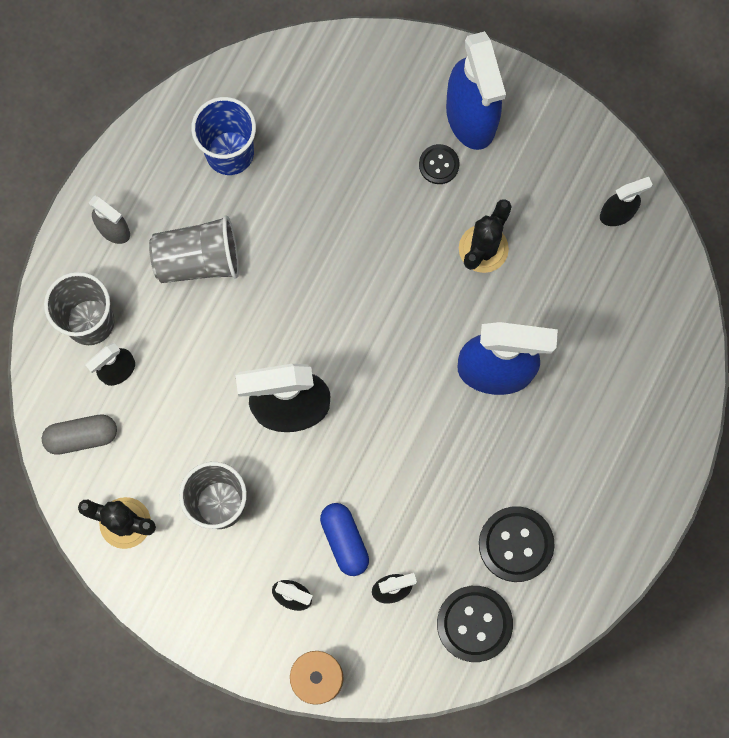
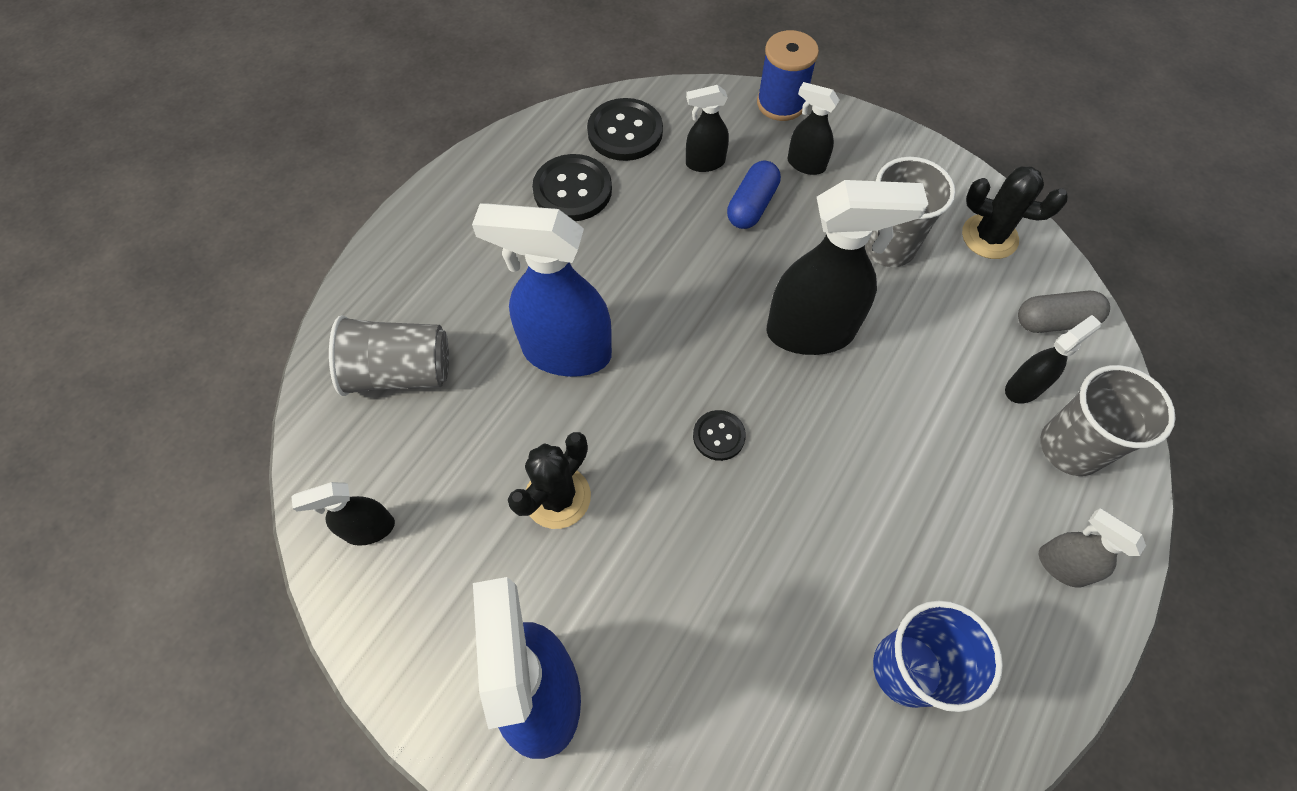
camera: 175 degrees left, 15 degrees down
(198, 259) = (939, 515): grey cup -> grey cup (400, 372)
(344, 540) = (751, 205): blue capsule -> blue capsule turned 45 degrees clockwise
(439, 165) = (602, 622): black button -> black button (719, 436)

